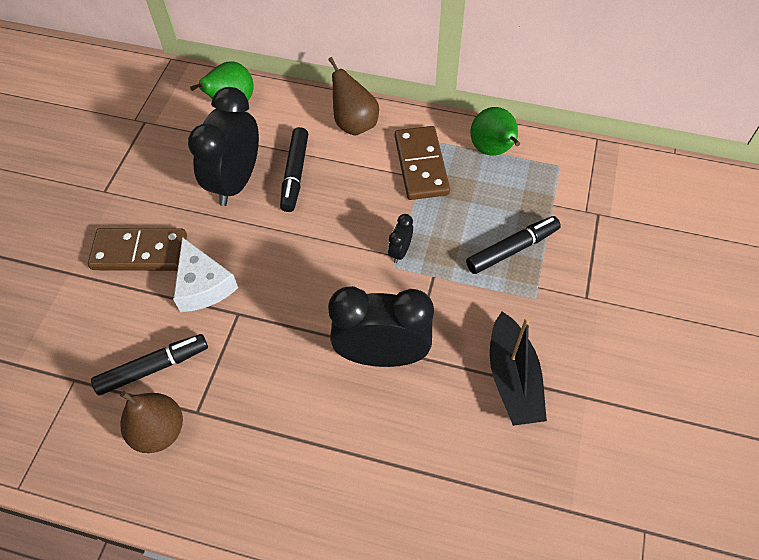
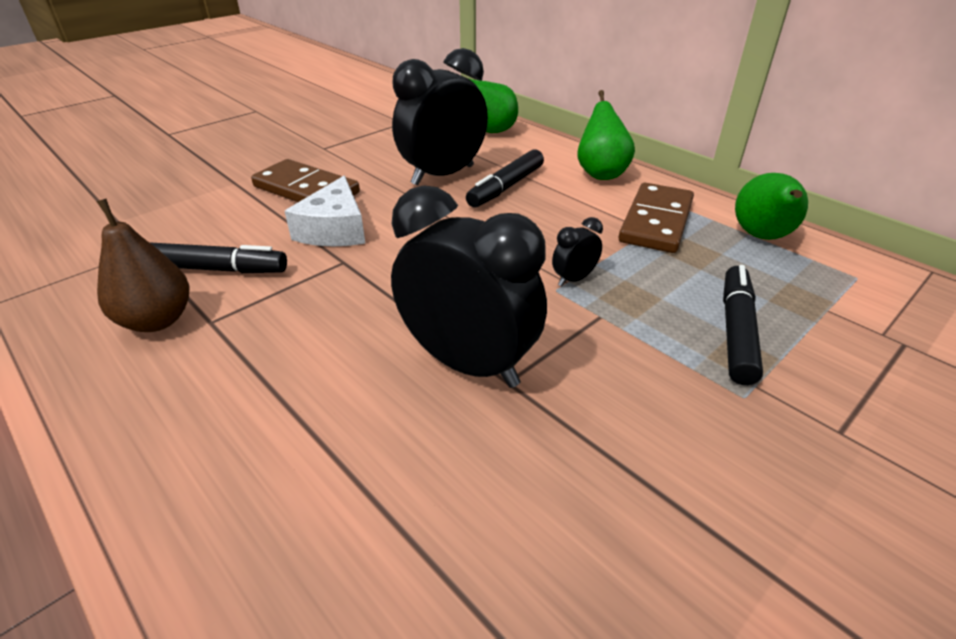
camera: 30 degrees right, 20 degrees down
(354, 124) = (601, 173): brown pear -> green pear
(512, 249) = (736, 331): black marker -> black marker turned 75 degrees counterclockwise
(513, 378) = (646, 480): black boat -> none

